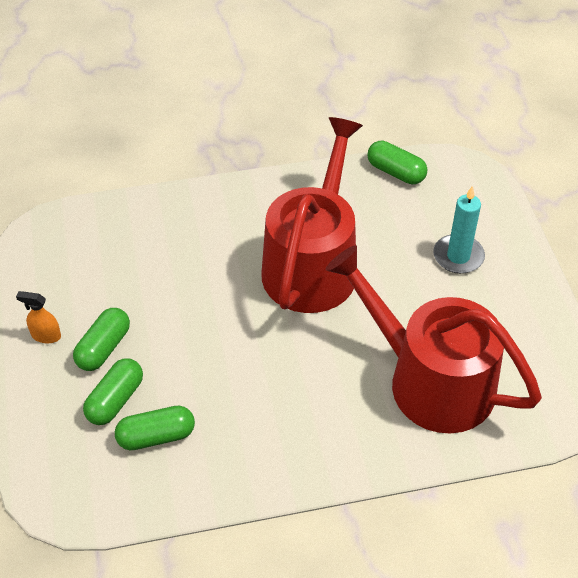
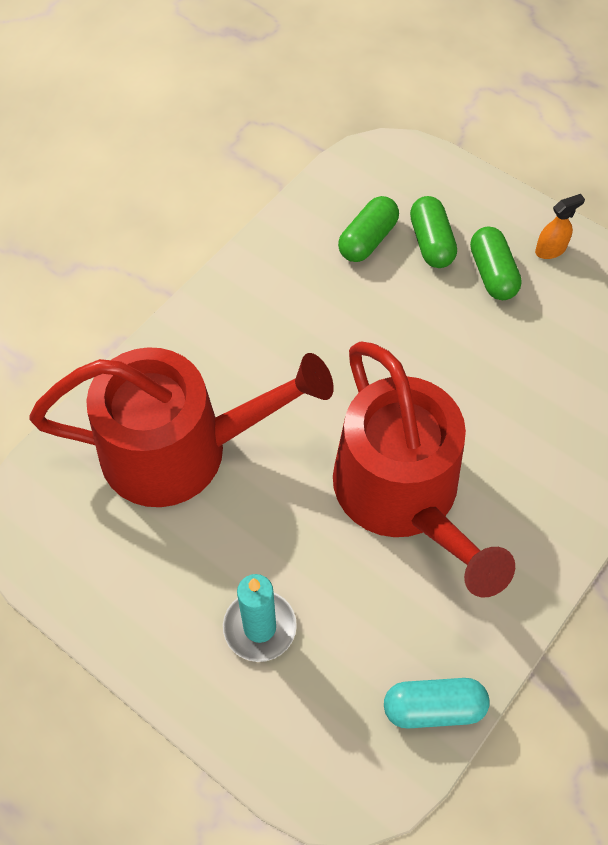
camera: 140 degrees right, 10 degrees up
(396, 172) = (433, 708): green capsule -> turquoise capsule

